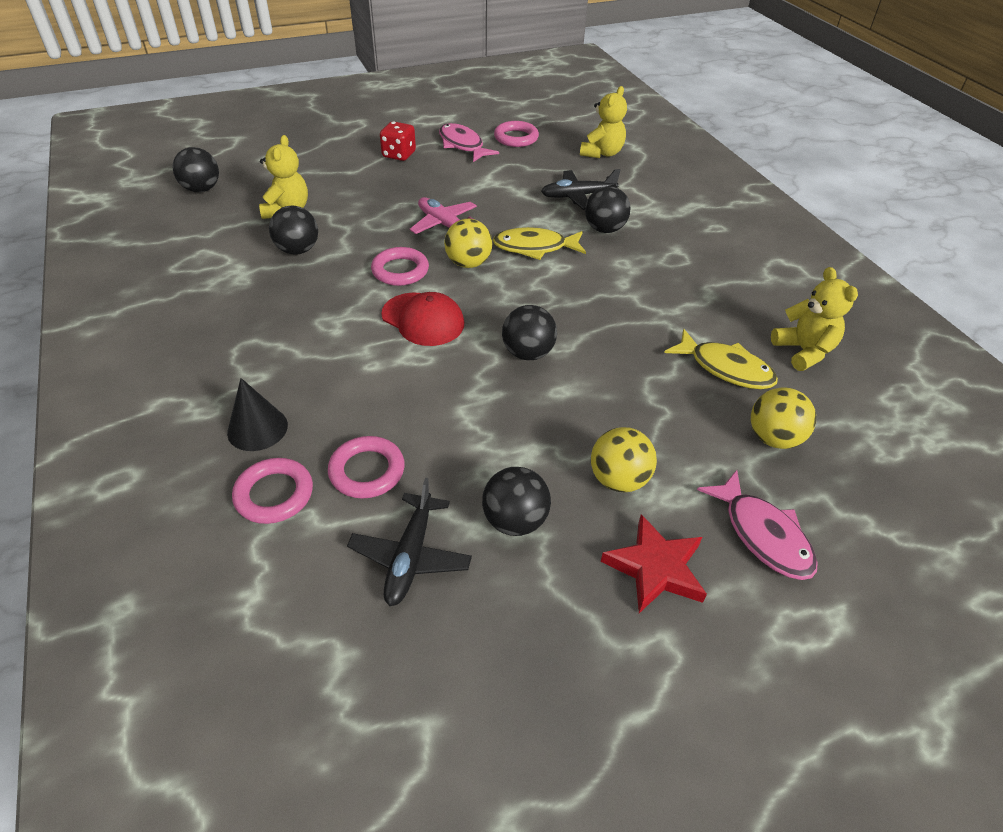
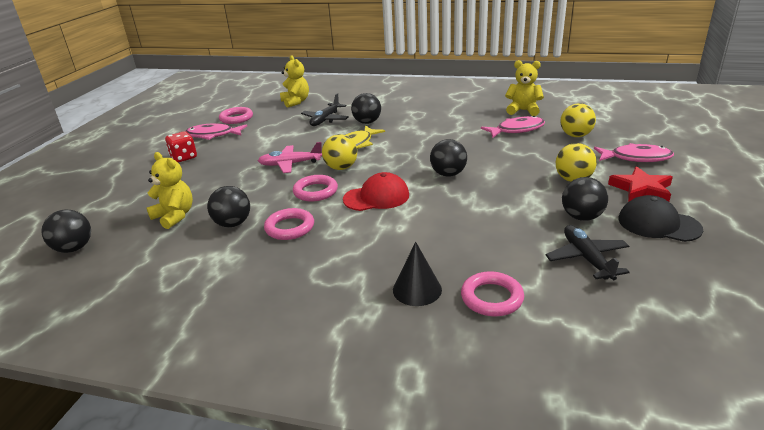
camera: 50 degrees left, 15 degrees down
(367, 471) = (500, 255): pink ring -> pink ring (290, 228)
(410, 556) = (587, 258): black plane -> black plane turned 150 degrees counterclockwise
(559, 615) = (658, 224): none -> black cap
(726, 368) = (517, 130): yellow fish -> pink fish

